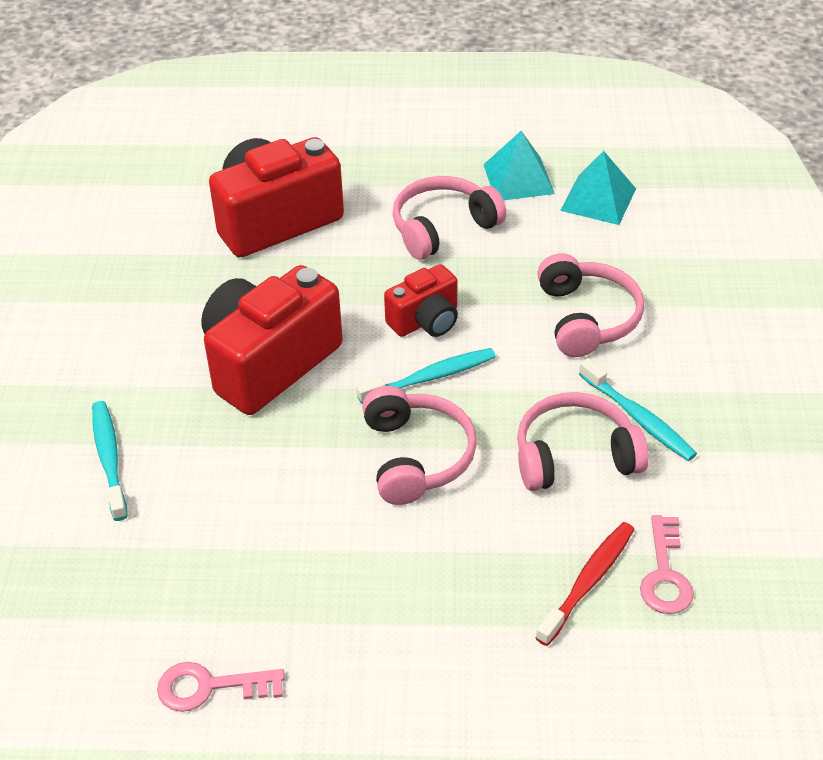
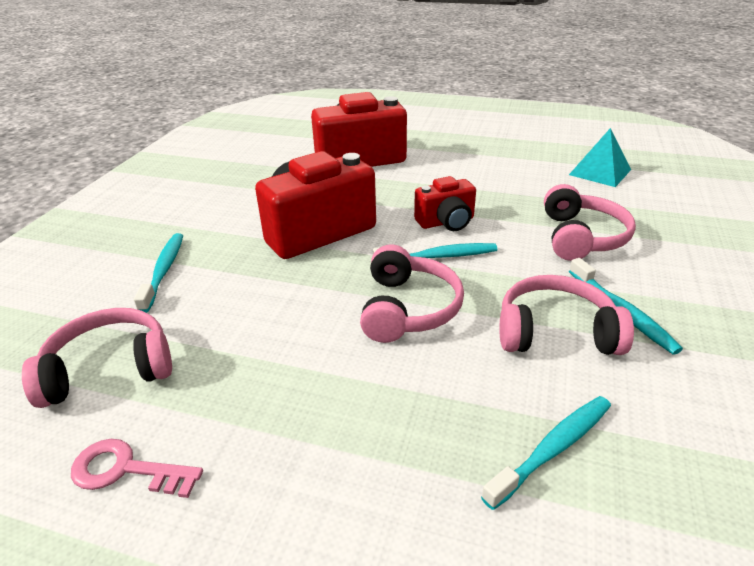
camera: 15 degrees right, 10 degrees down
(443, 227) = (476, 174): pink headphones -> pink headphones (109, 369)
(518, 178) = (539, 156): turquoise pyramid -> none
(587, 582) = (552, 449): red toothbrush -> turquoise toothbrush
(665, 574) = (643, 459): pink key -> none

